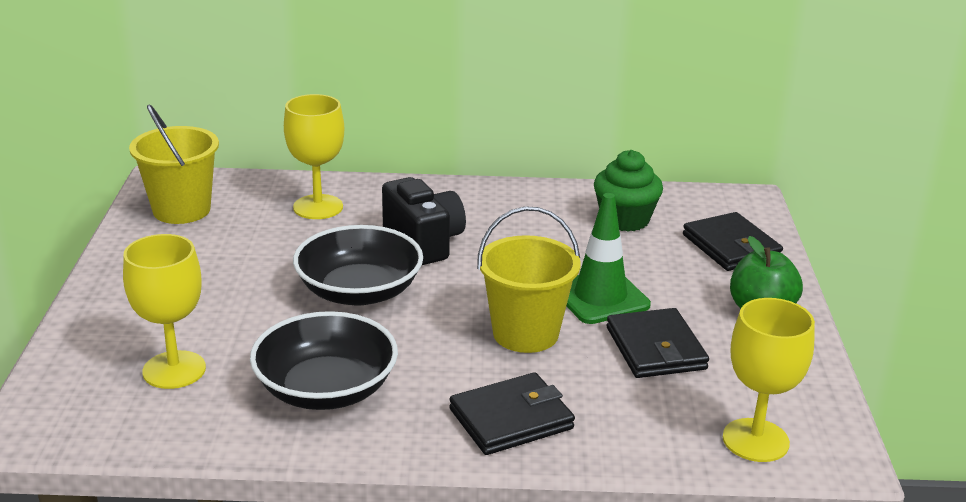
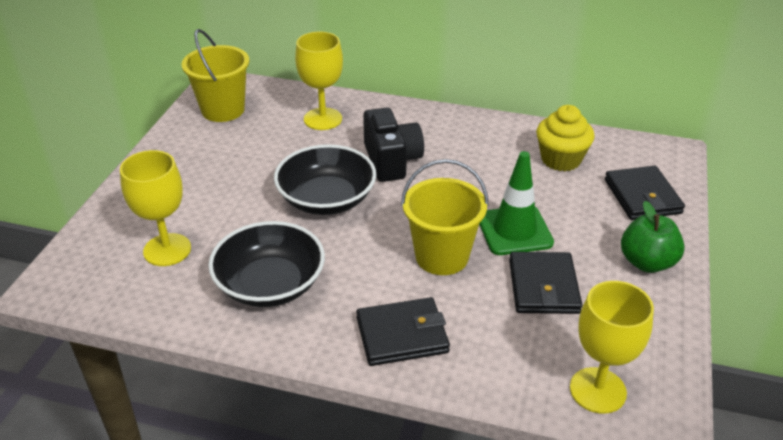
camera: 15 degrees right, 10 degrees up
(625, 220) = (561, 159): green cupcake -> yellow cupcake

